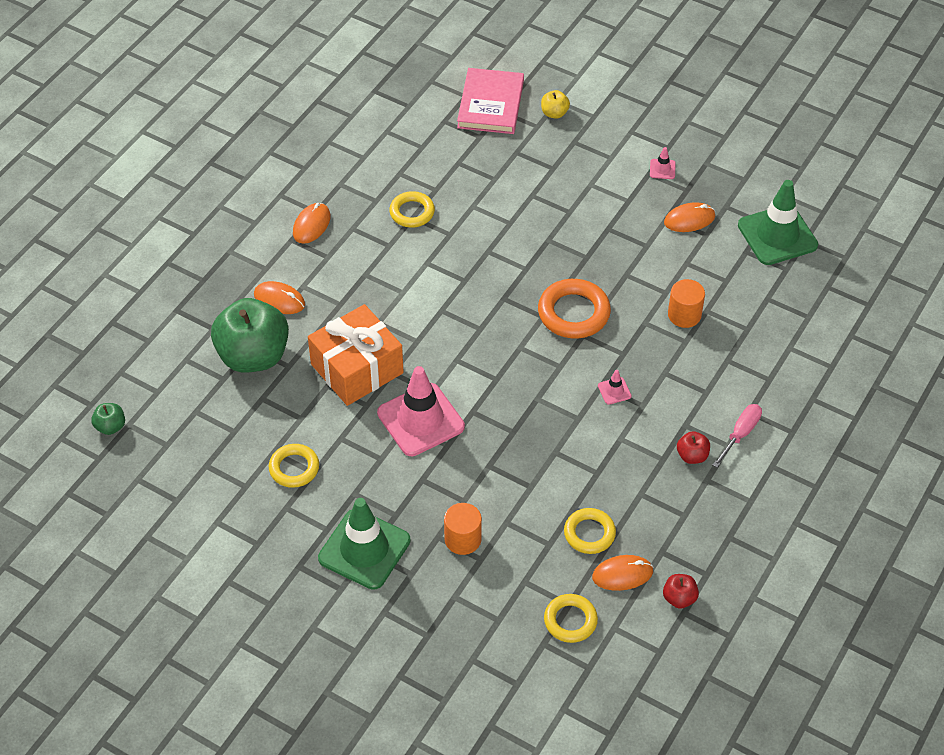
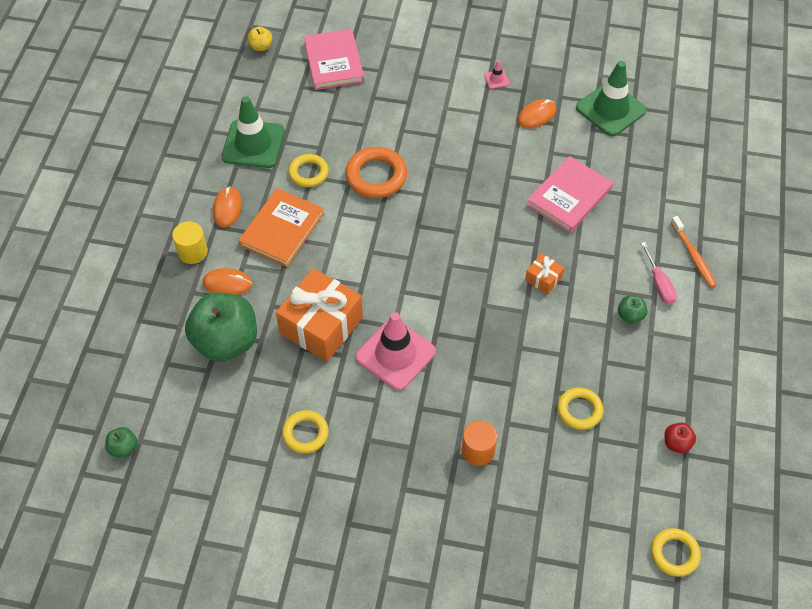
camera: 20 degrees left, 5 degrees up
(258, 258) = (192, 252): none -> yellow cylinder
(358, 262) = (282, 229): none -> orange book
(364, 549) = (398, 488): green traffic cone -> green traffic cone (253, 144)
(554, 113) = (389, 56): yellow apple -> yellow apple (261, 46)
(570, 621) = (599, 494): yellow ring -> yellow ring (674, 554)
(573, 313) = (480, 221): orange ring -> orange ring (376, 176)
(614, 391) = (543, 279): pink traffic cone -> orange gift
(622, 574) = (622, 438): orange mouse -> none
(684, 315) = (569, 197): orange cylinder -> pink book
(692, 456) = (630, 315): red apple -> green apple
(740, 434) = (659, 284): pink screwdriver -> pink screwdriver turned 150 degrees clockwise
(794, 416) = (693, 256): none -> orange toothbrush

